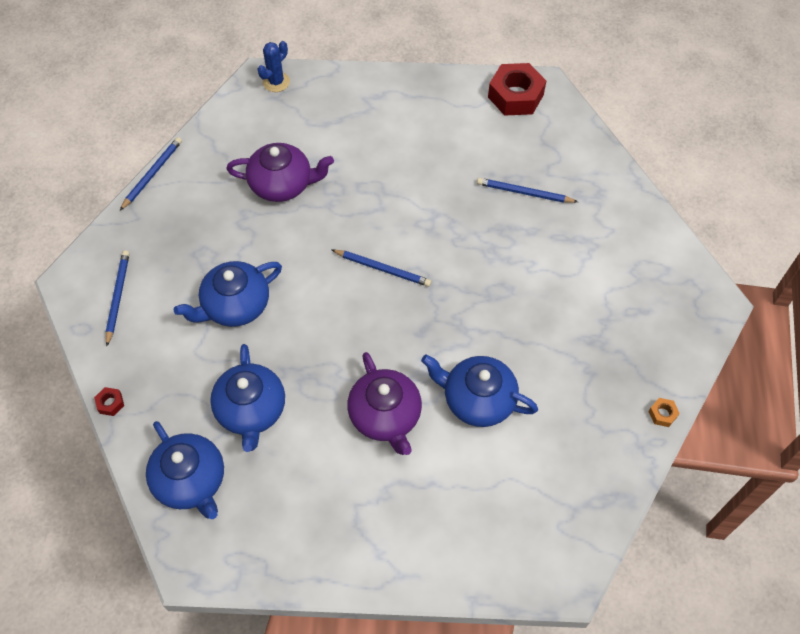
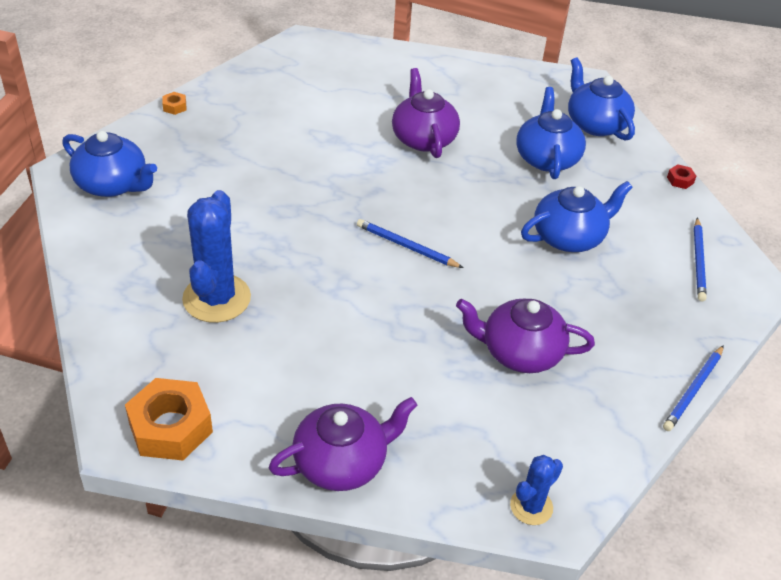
camera: 175 degrees left, 15 degrees down
(399, 91) = (342, 462): none -> purple teapot
(477, 399) = (336, 137): blue teapot -> blue teapot (113, 184)
(515, 96) = (170, 427): red nut -> orange nut
(524, 193) = (216, 298): blue pencil -> blue cactus

